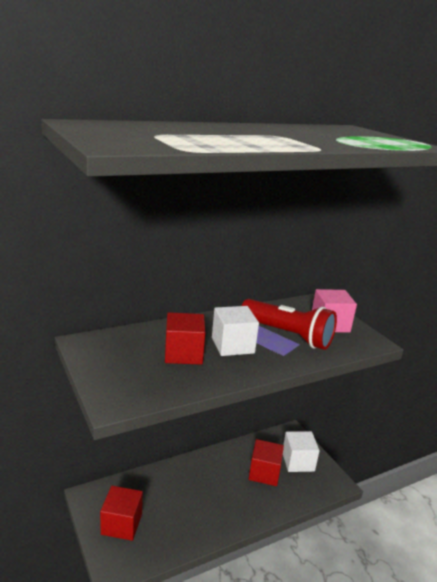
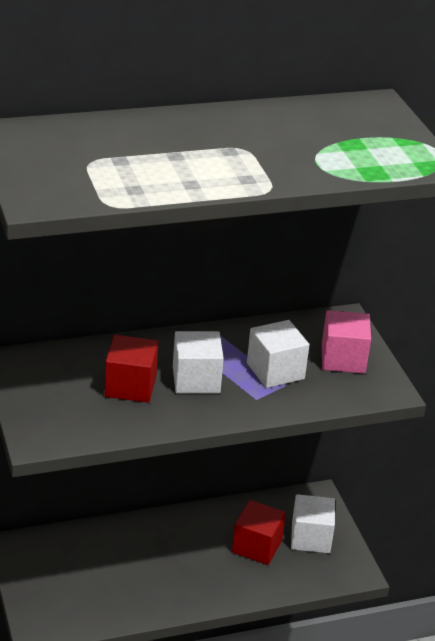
camera: 10 degrees right, 10 degrees up
(121, 524) = (53, 583): red cube -> none
(288, 335) = (275, 371): red flashlight -> white cube

